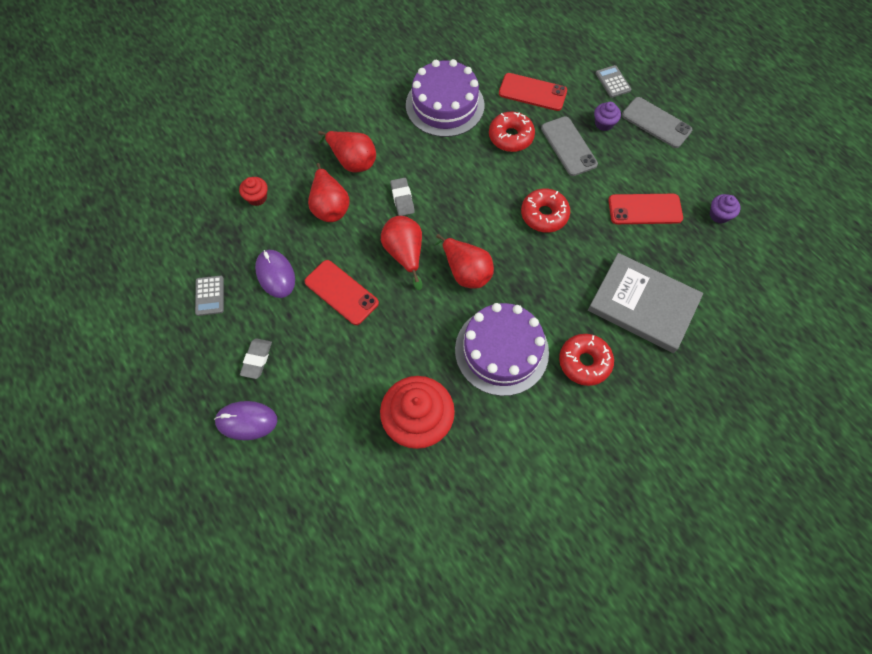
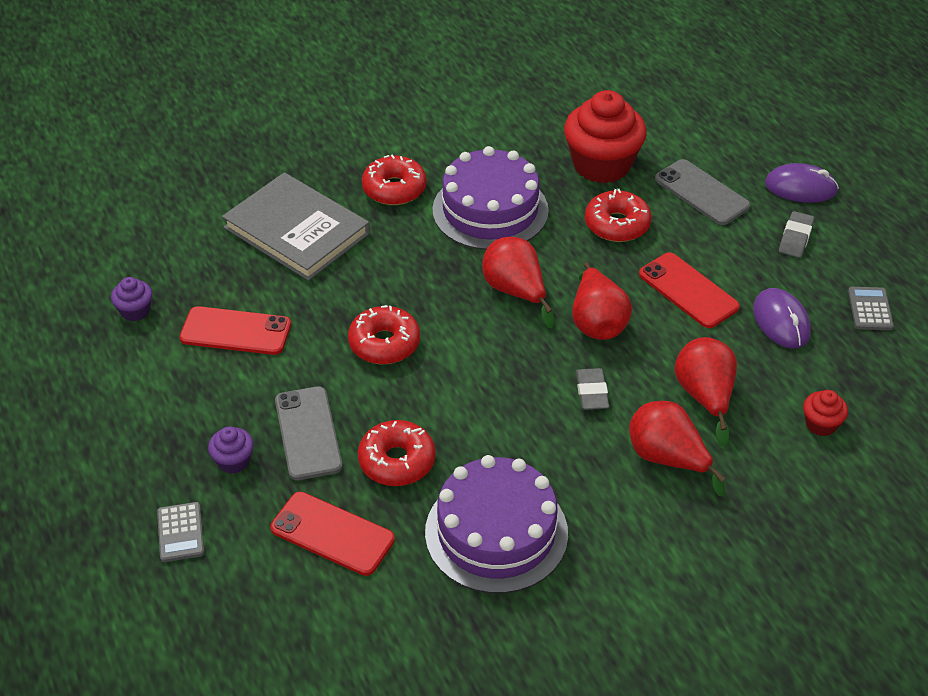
camera: 170 degrees left, 20 degrees down
(399, 351) = (617, 225): none -> red donut
(656, 123) = (147, 450): grey phone -> grey phone (702, 192)

